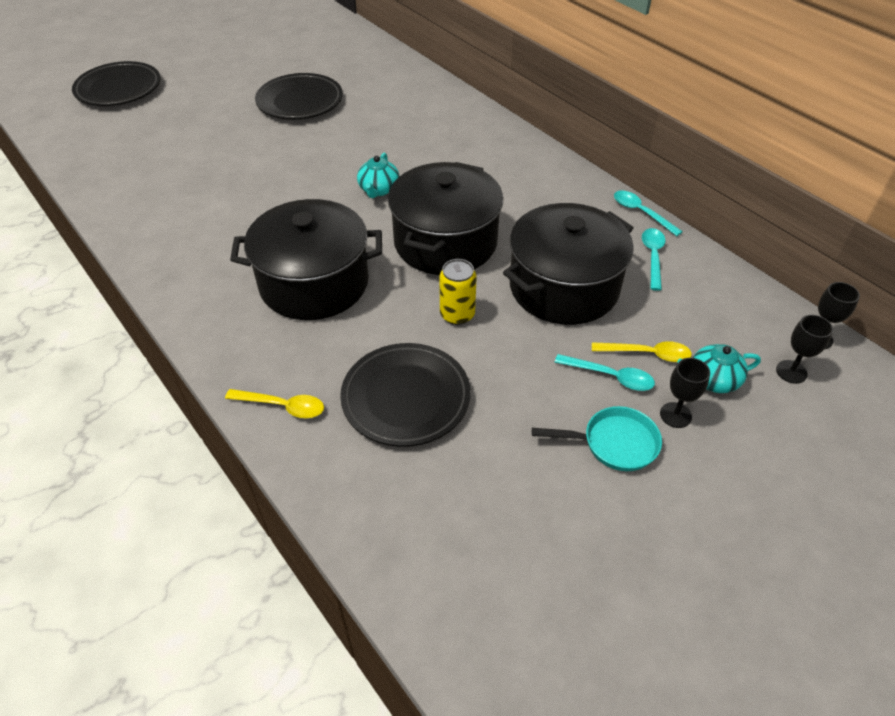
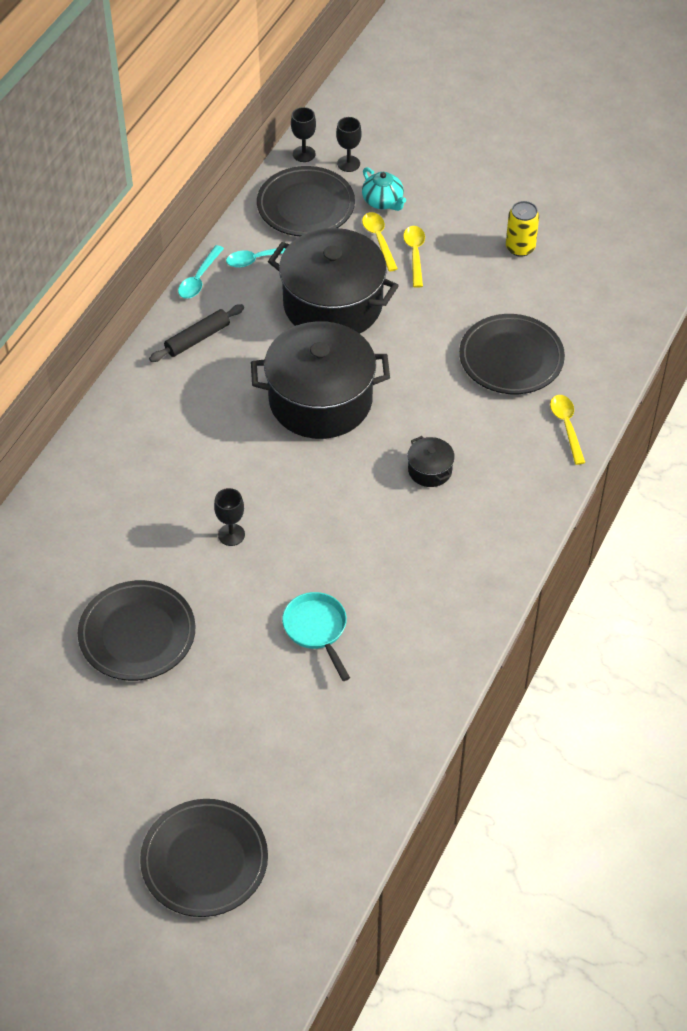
camera: 115 degrees left, 5 degrees up
(314, 283) = (430, 470): black pot -> black pot, size x0.41
(378, 190) = (270, 482): turquoise teapot -> none
(457, 315) = (407, 360): yellow can -> yellow can (520, 248)
(564, 193) = (197, 338): none -> black rolling pin
(610, 376) = (415, 254): turquoise spoon -> yellow spoon
(614, 443) = (475, 239): turquoise pan -> turquoise pan (317, 630)
(675, 415) = (429, 214): black goblet -> black goblet (231, 535)
(723, 313) = (306, 206): none -> black plate

